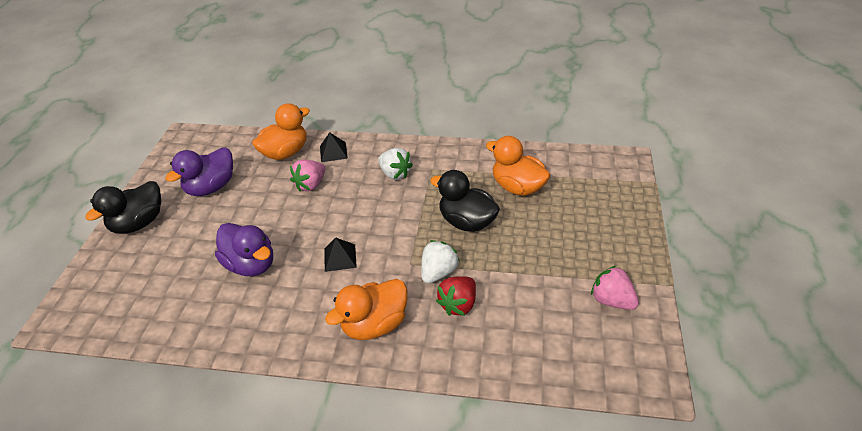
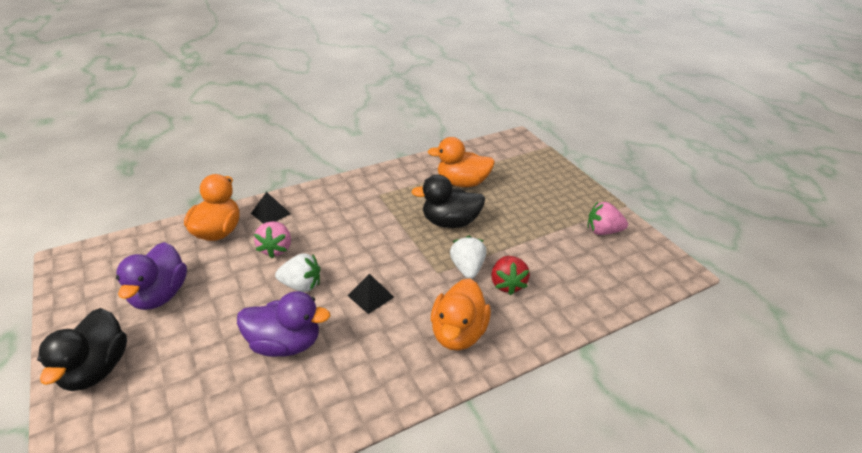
camera: 40 degrees left, 5 degrees down
(395, 174) = (350, 209): white strawberry -> white strawberry (301, 285)

